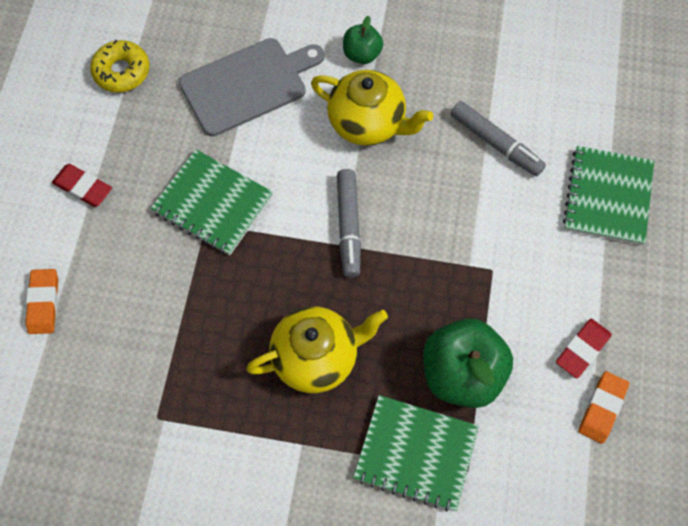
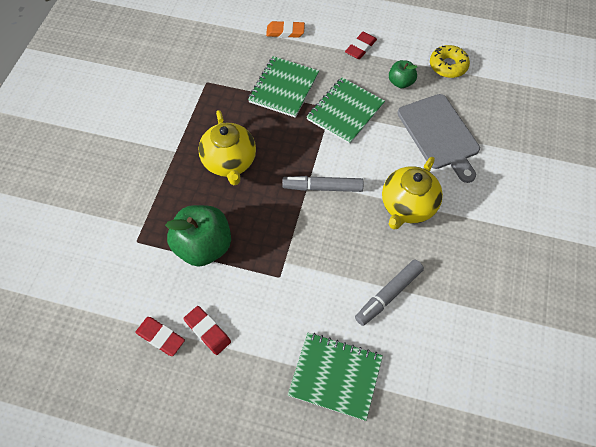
camera: 95 degrees right, 5 degrees down
(362, 54) = (470, 208): green apple -> green apple (400, 82)
(416, 453) = (155, 212): green notebook -> green notebook (284, 88)
(602, 408) = (160, 337): orange eraser -> red eraser

